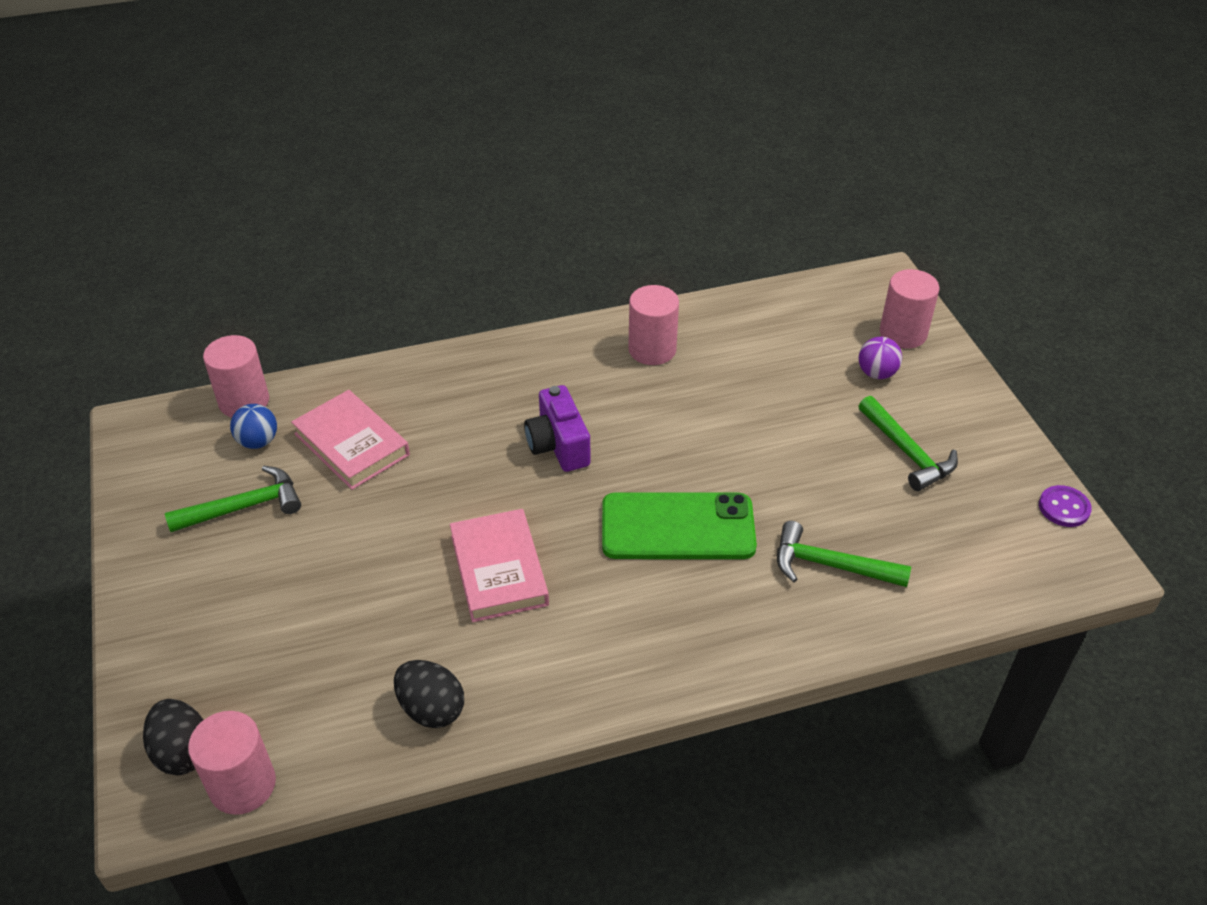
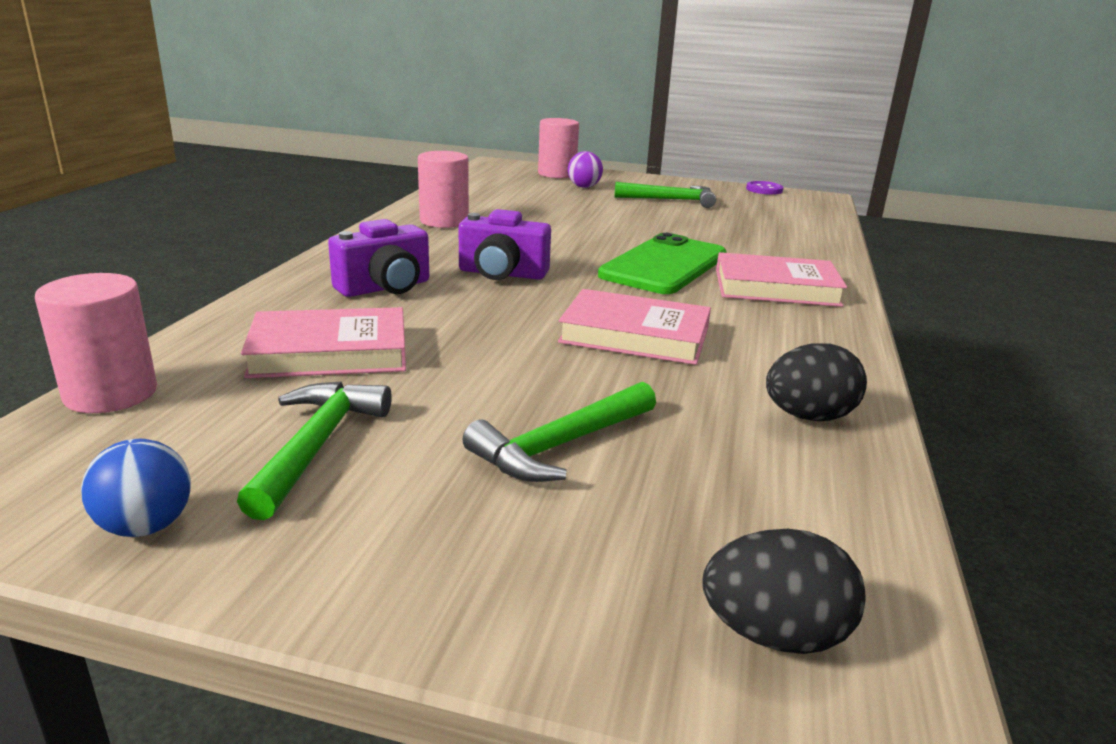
camera: 60 degrees left, 20 degrees down
(242, 785) = (873, 588): pink cylinder -> none
(258, 441) = (209, 404): blue ball -> blue ball (146, 526)
(473, 406) = (385, 288): none -> purple camera
(691, 619) = (776, 288): none -> pink book
(830, 565) = (758, 241): green hammer -> green hammer (560, 446)

